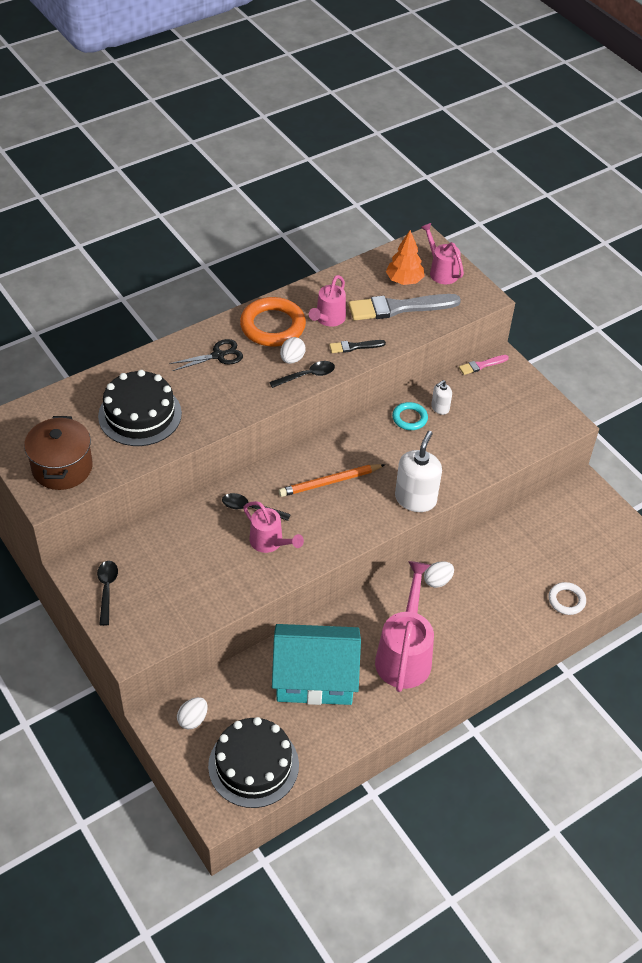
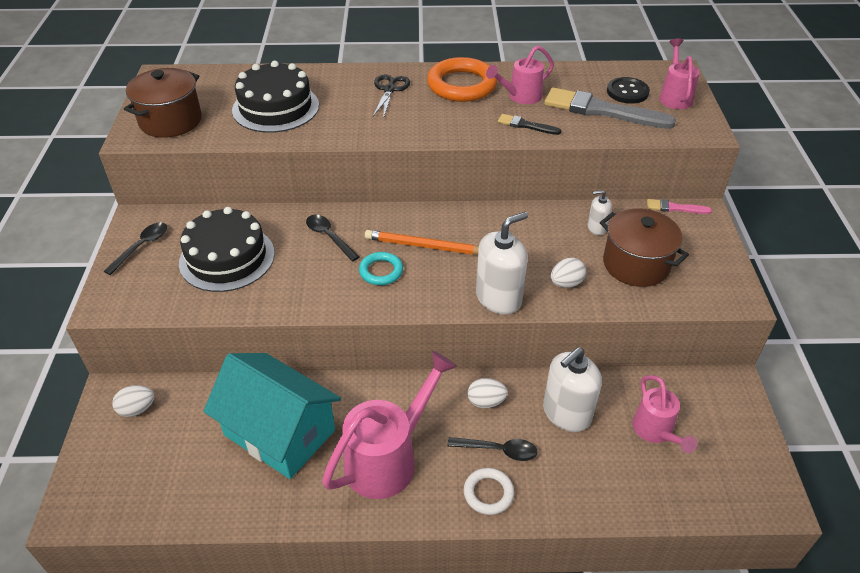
camera: 35 degrees right, 5 degrees down
(218, 355) = (390, 90): black scissors -> black scissors turned 90 degrees counterclockwise
(253, 765) = (144, 485): black cake -> black cake (227, 258)
(270, 542) = (318, 273): pink watering can -> pink watering can (655, 431)
(292, 359) = (454, 114): white egg -> white egg (566, 283)
(307, 376) = (456, 131): black spoon -> black spoon (498, 450)
(404, 280) = (627, 92): orange tree -> black button
(409, 418) = (556, 224): turquoise ring -> turquoise ring (381, 271)
(487, 427) = (636, 264): none -> brown pot
(495, 561) = (566, 413): none -> white soap dispenser
(566, 600) = (622, 497): white ring -> white ring (488, 493)

